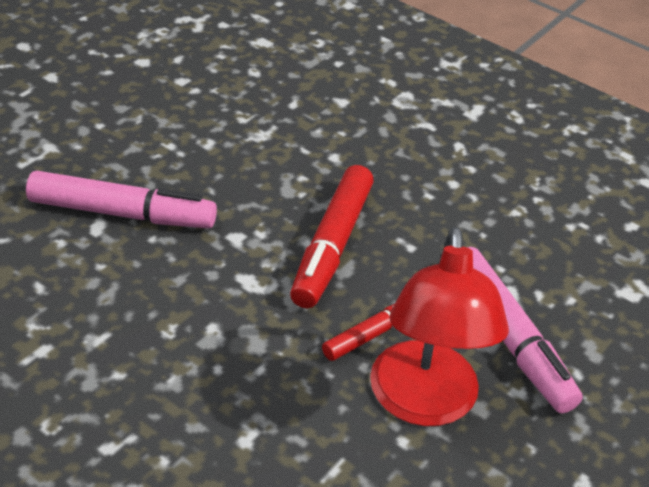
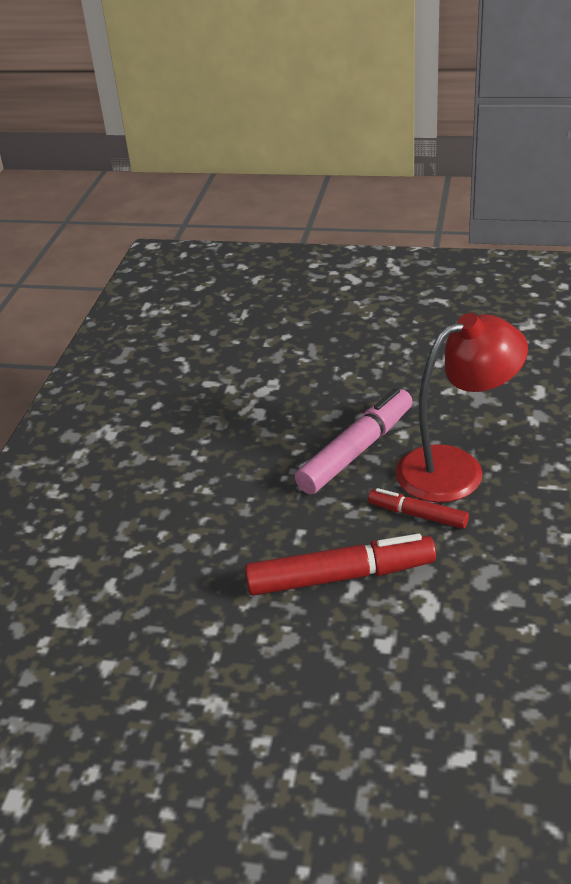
camera: 110 degrees left, 5 degrees down
(122, 213) = (428, 748): pink marker -> none

